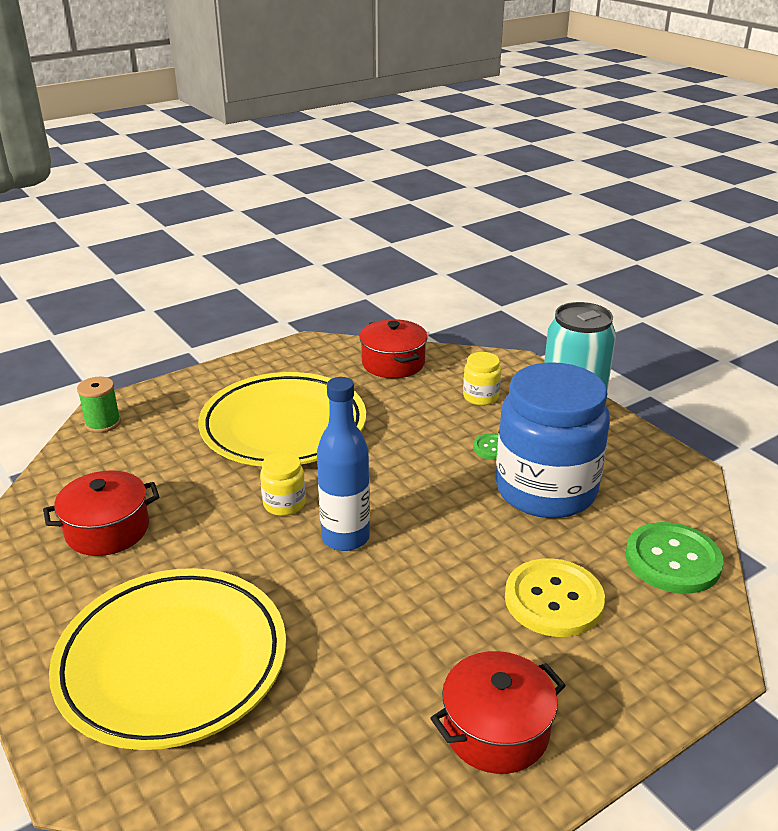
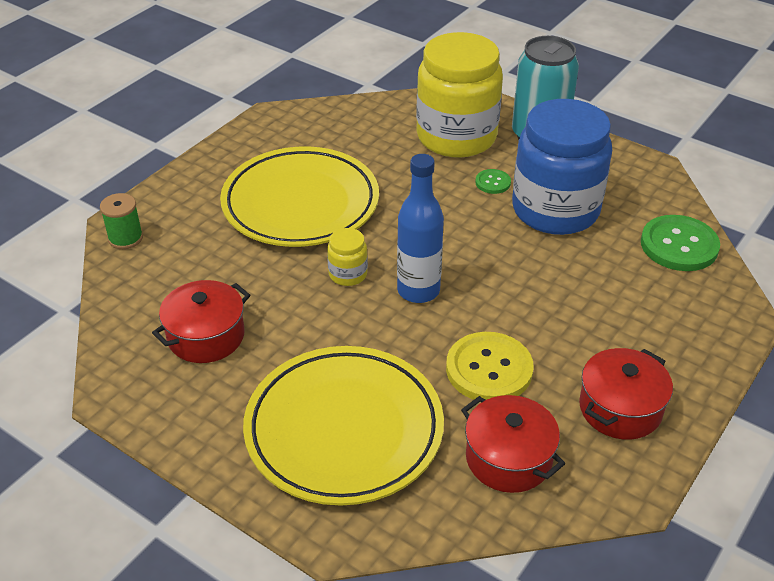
camera: 20 degrees left, 10 degrees up
(393, 363) = (360, 120): red pot -> red pot (508, 458)
(481, 397) = (456, 137): yellow jar -> yellow jar, size x2.43
(553, 600) = (609, 299): yellow button -> yellow button (489, 369)

